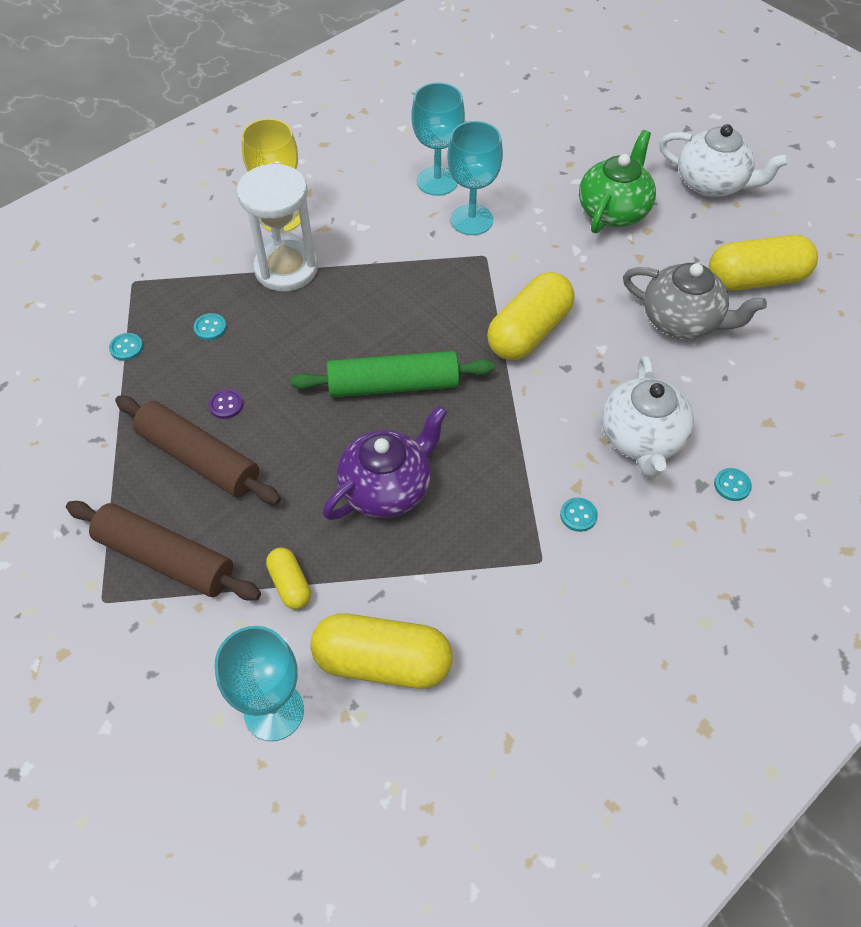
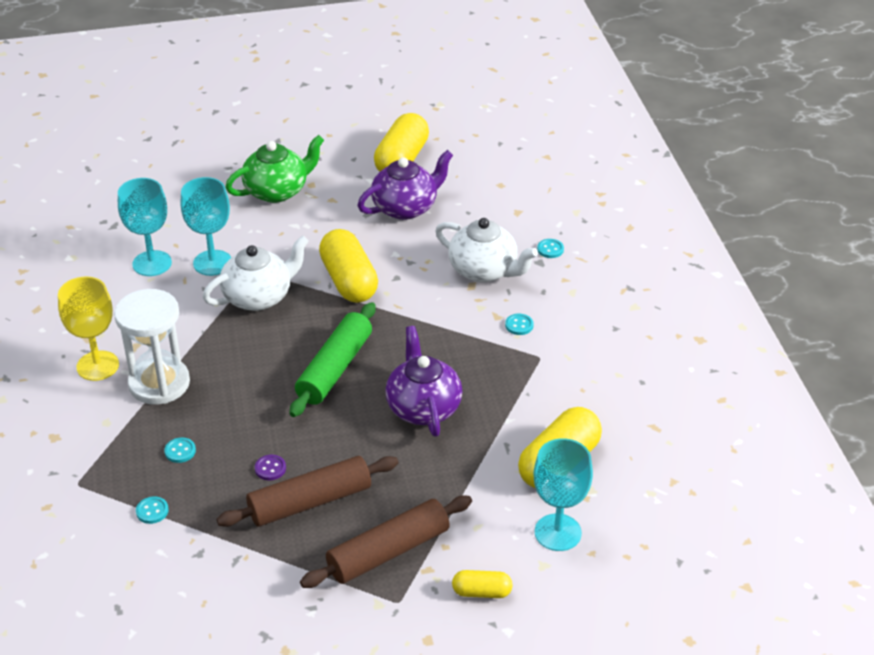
camera: 60 degrees left, 15 degrees down
(290, 584) = (464, 489): yellow capsule -> yellow capsule (482, 592)
(613, 211) = (277, 191): green teapot -> green teapot turned 90 degrees clockwise
(682, 321) = (405, 208): grey teapot -> purple teapot
(712, 184) = (299, 136): white teapot -> white teapot (258, 297)

